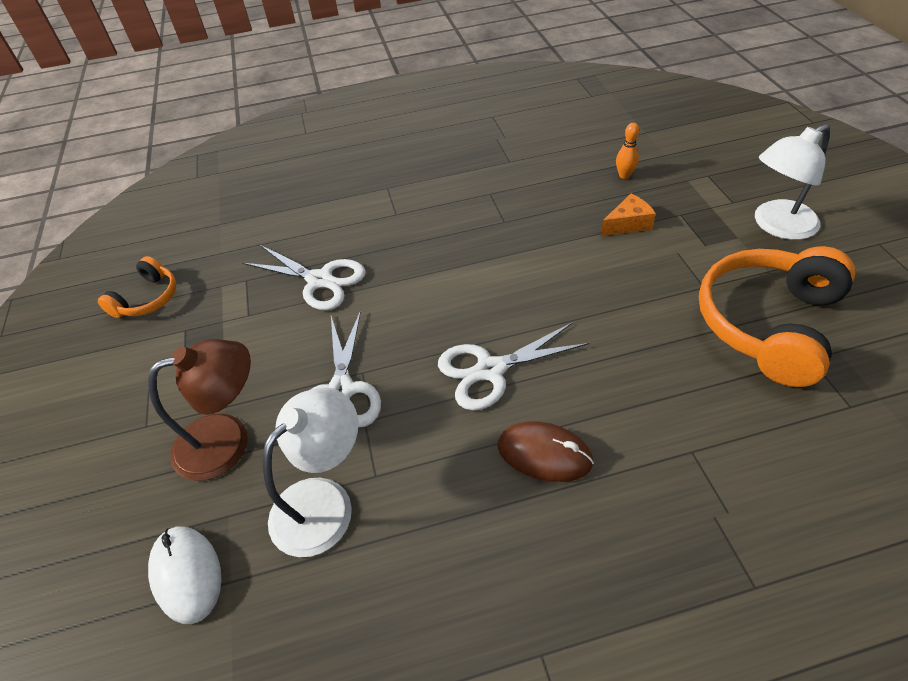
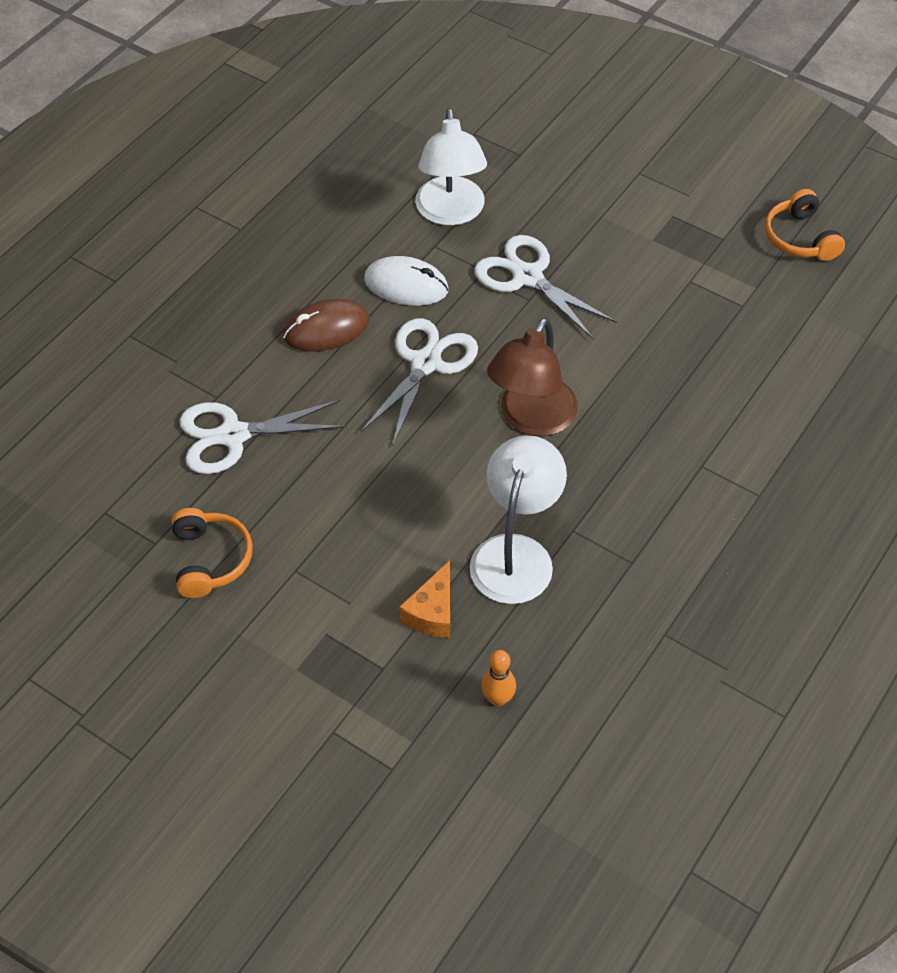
camera: 135 degrees right, 5 degrees up
(186, 574) = (488, 136): white mouse -> white mouse (406, 285)
(227, 440) = (566, 201): brown lamp -> brown lamp (531, 419)
(320, 280) = (672, 347): white scissors -> white scissors (232, 436)
(767, 323) = (210, 559): orange headphones -> orange headphones, size x0.52
(776, 226) = (260, 716): white lamp -> white lamp (516, 553)

